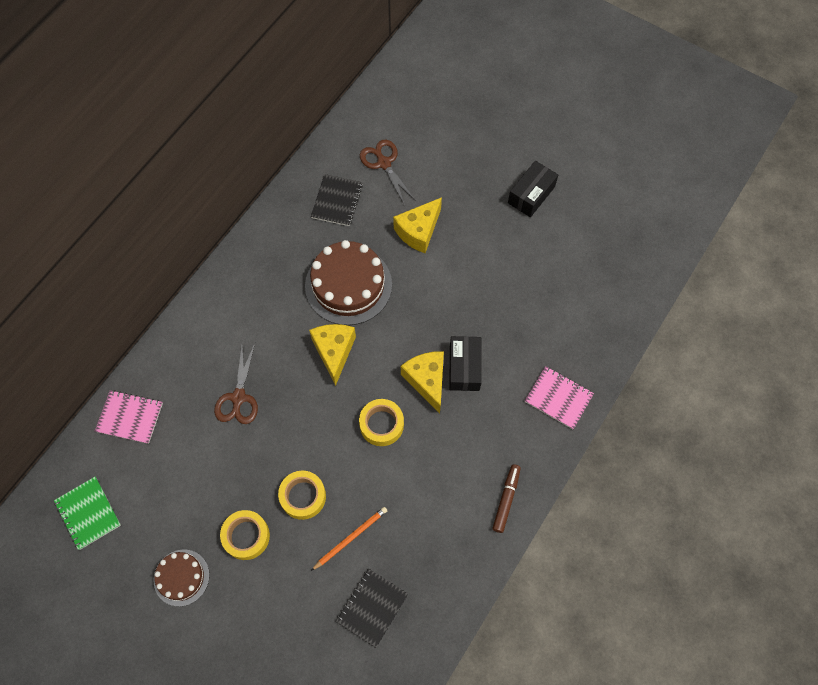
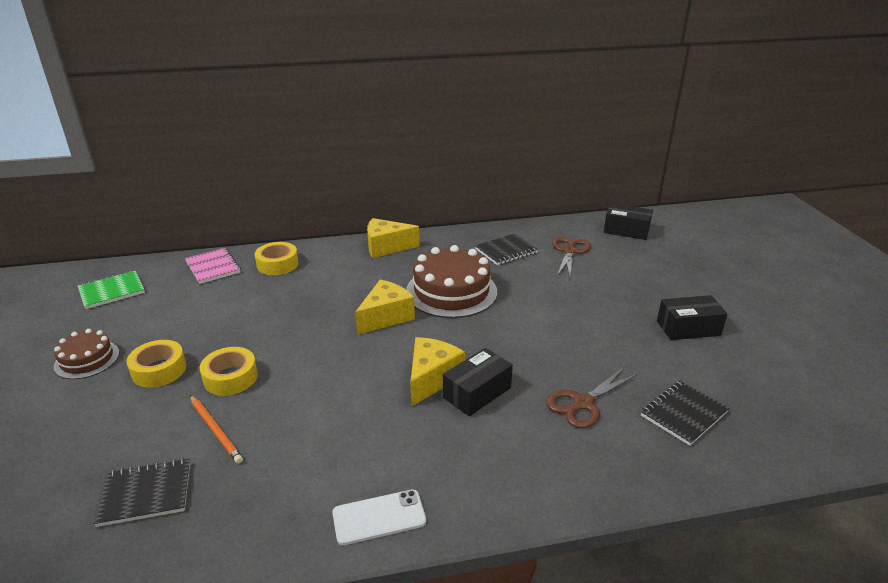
camera: 45 degrees right, 35 degrees down
(88, 513) = (112, 291): green notebook -> green notebook turned 45 degrees clockwise
(238, 397) = (286, 298): brown scissors -> brown scissors (583, 403)
(351, 538) = (215, 430): orange pencil -> orange pencil turned 45 degrees clockwise
(381, 424) = (354, 379): yellow tape -> yellow tape (277, 264)
(399, 98) = (626, 230): none -> black box
(418, 231) = (550, 295): yellow cheese -> yellow cheese (386, 247)
(506, 499) = (379, 517): brown marker -> white phone
(558, 398) = (544, 478): pink notebook -> none
(586, 283) = (683, 414): none -> black notebook

